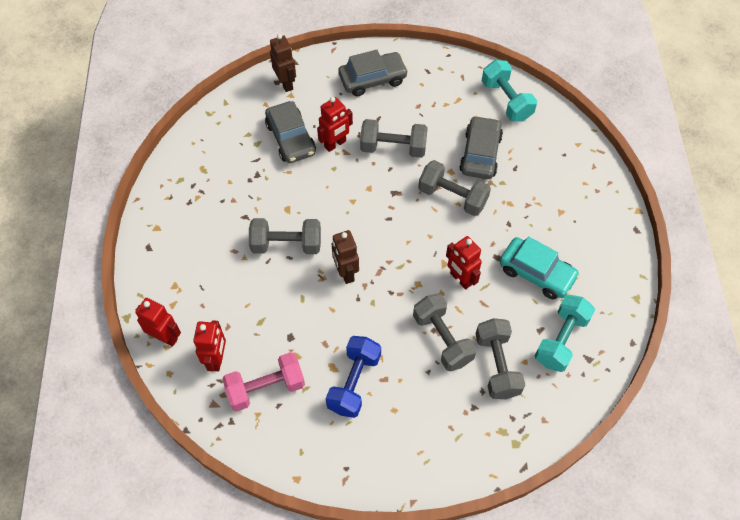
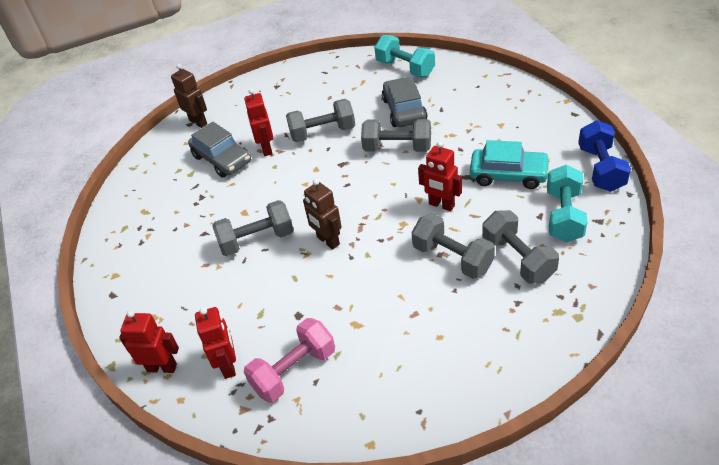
camera: 15 degrees left, 15 degrees down
(335, 144) = (267, 148): red robot -> red robot turned 45 degrees counterclockwise
(354, 382) = (385, 329): blue dumbbell -> blue dumbbell (600, 169)
(372, 79) = (278, 93): grey car -> none

